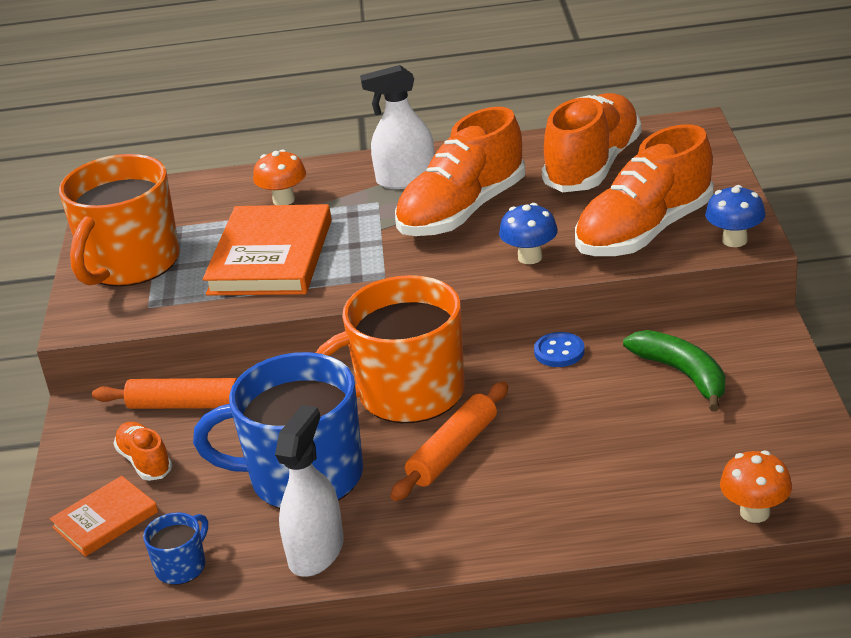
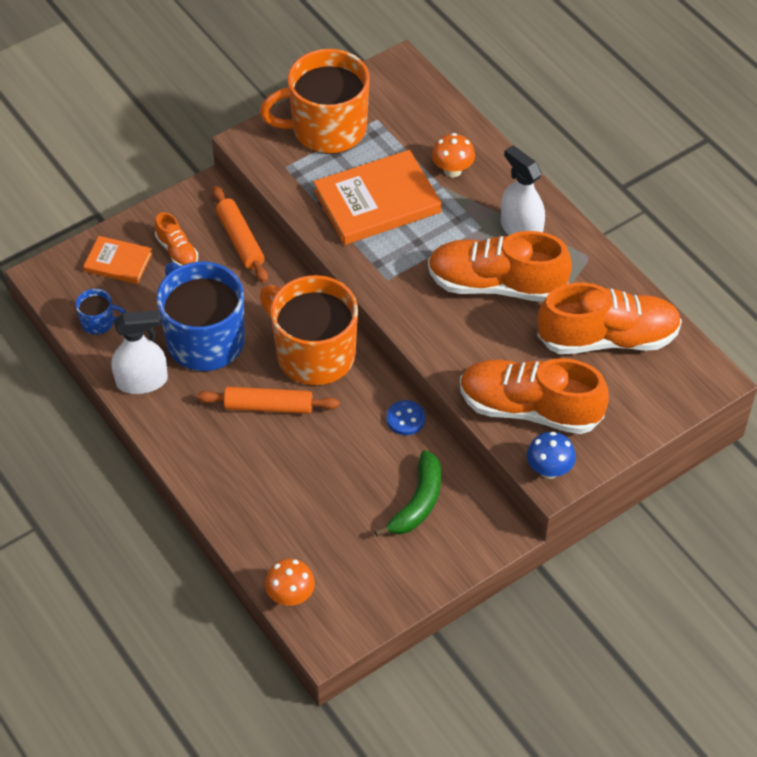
camera: 55 degrees right, 20 degrees up
(145, 462) = (177, 251): orange shoe -> orange shoe turned 120 degrees clockwise
(530, 257) = (457, 352): blue mushroom -> none

